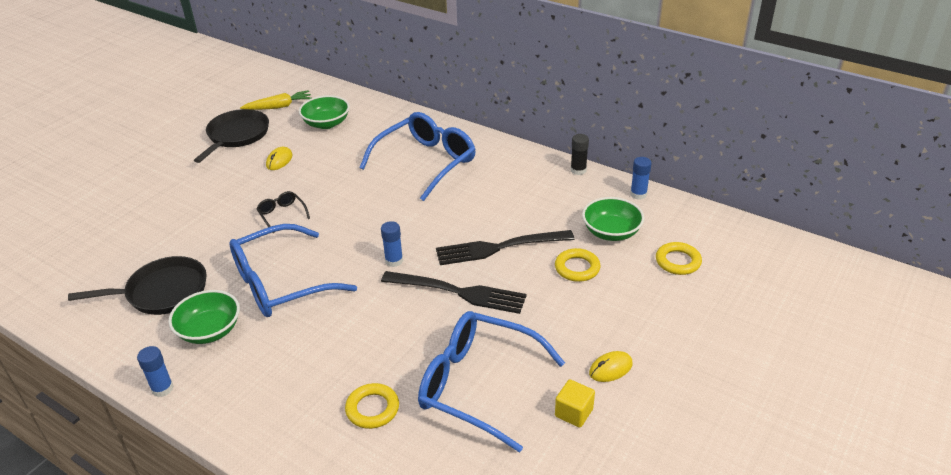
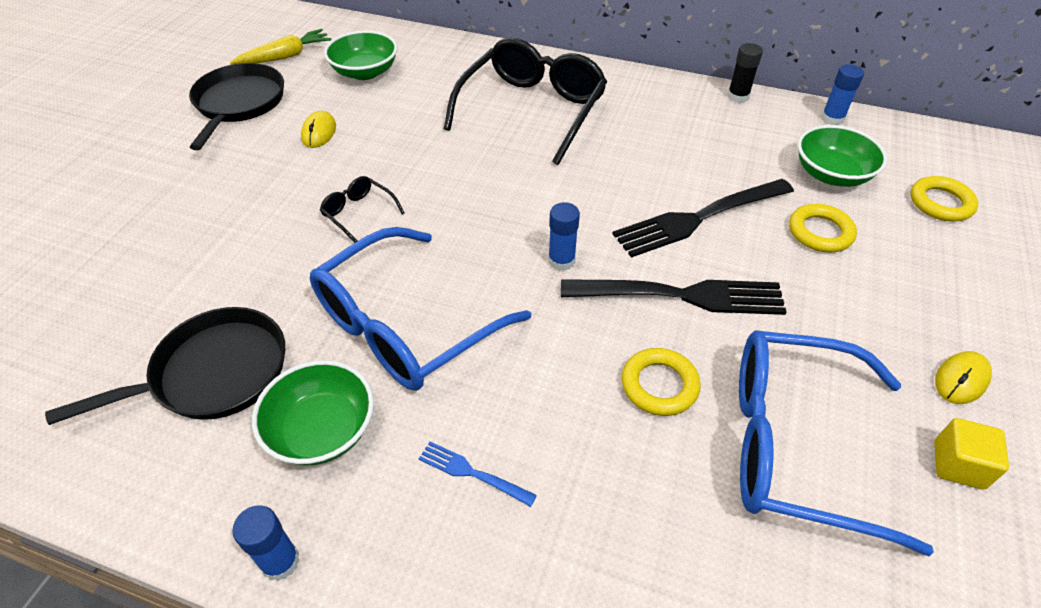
camera: 15 degrees left, 10 degrees up
(282, 366) = (472, 473): none -> blue fork
(372, 409) = (657, 524): yellow ring -> yellow ring (659, 385)
(425, 163) = (531, 110): blue glasses -> black glasses

